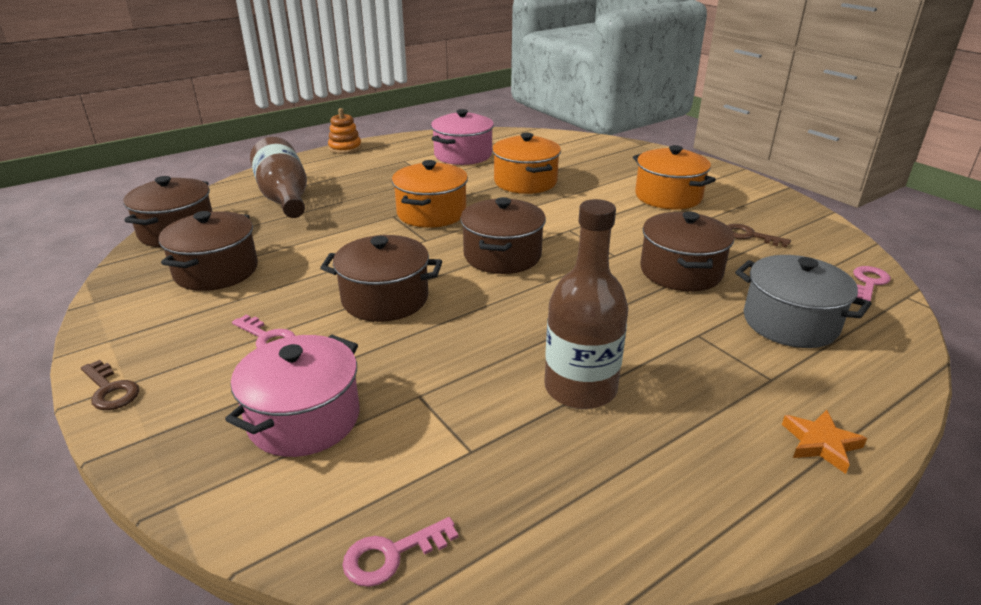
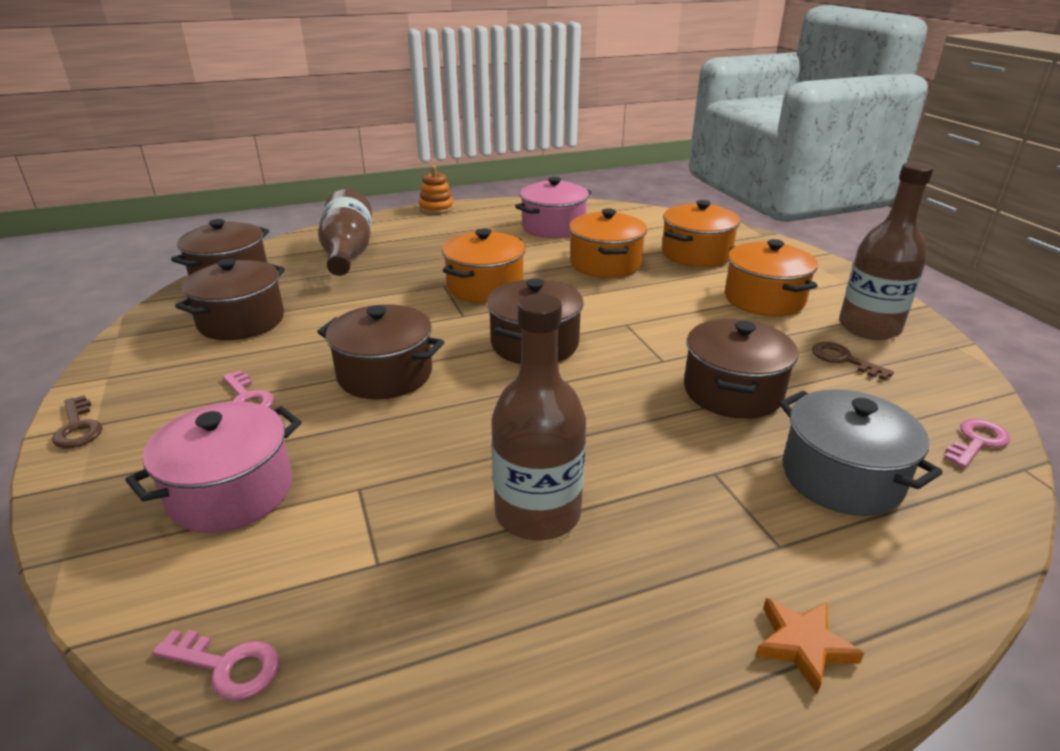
camera: 15 degrees right, 0 degrees up
(391, 555) = (227, 666): pink key -> pink key turned 150 degrees counterclockwise
(596, 166) = (696, 254): none -> orange pot
(756, 209) = (869, 327): none -> brown bottle

